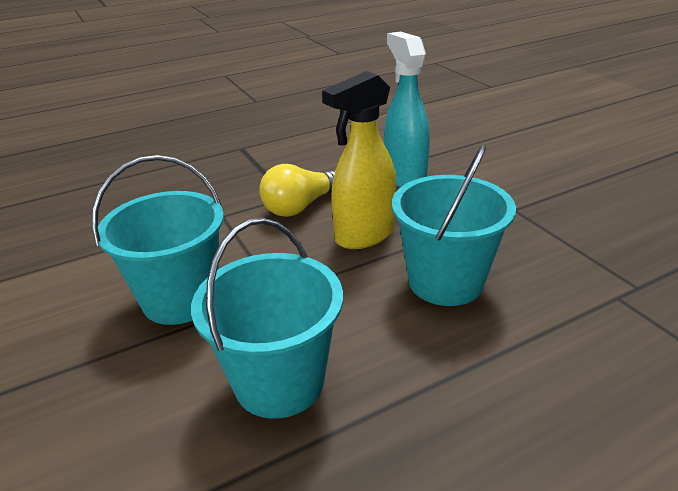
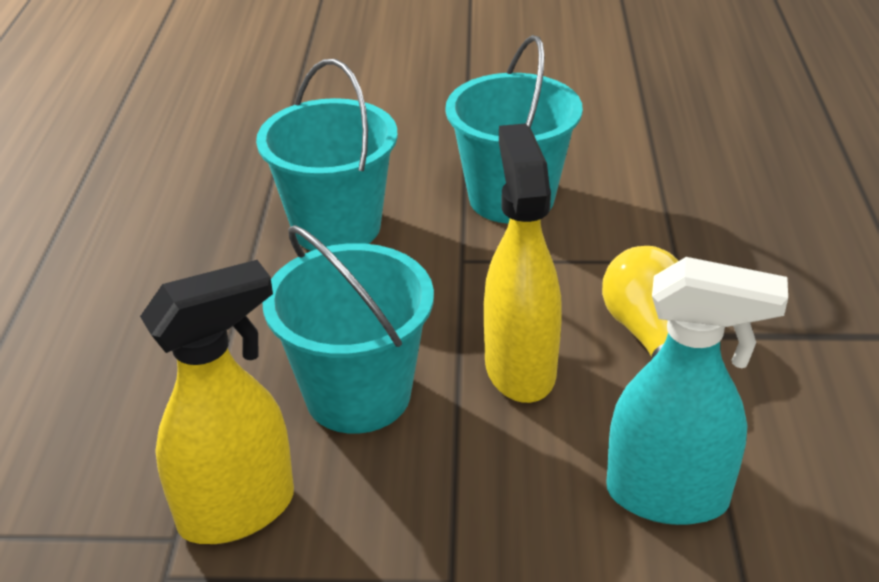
camera: 120 degrees right, 5 degrees up
(571, 284) = (238, 510): none -> yellow spray bottle

